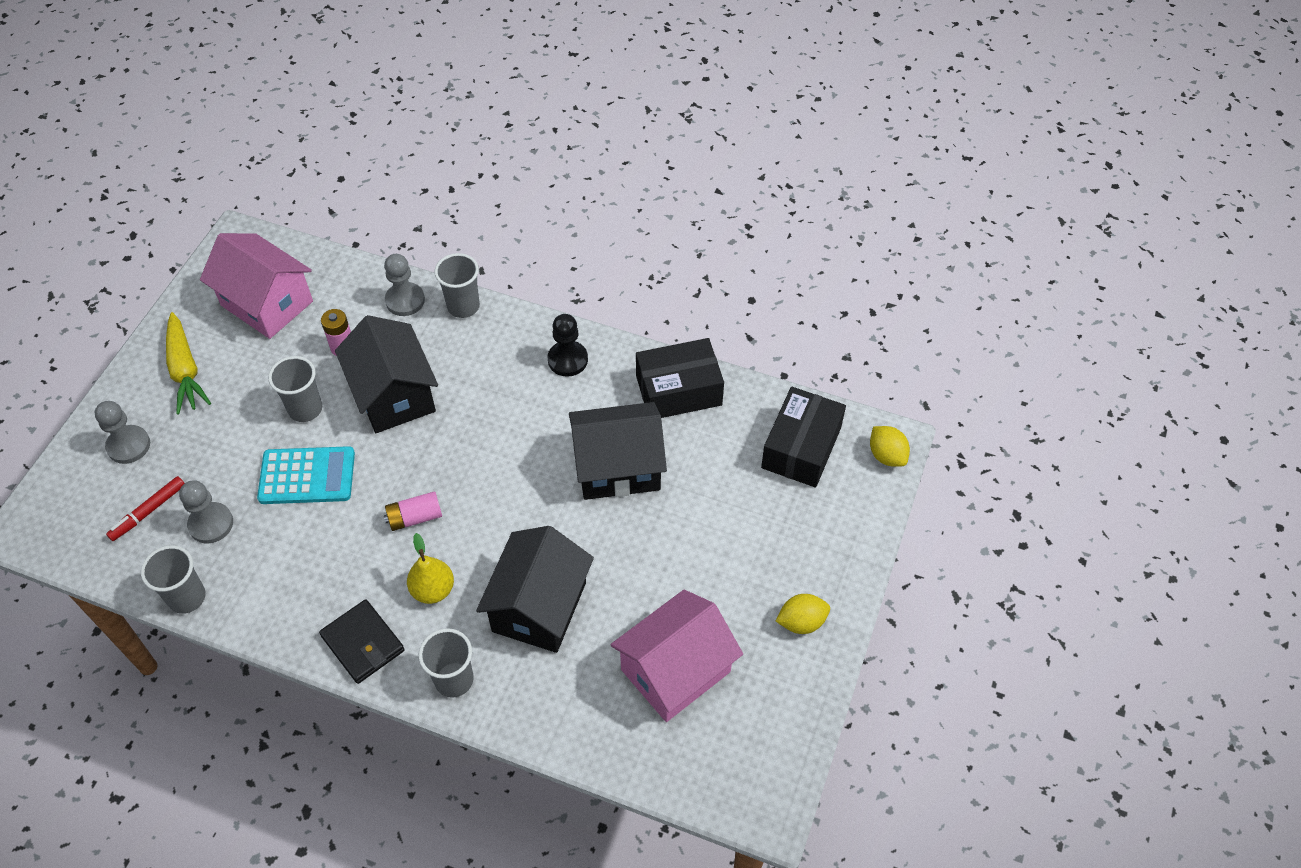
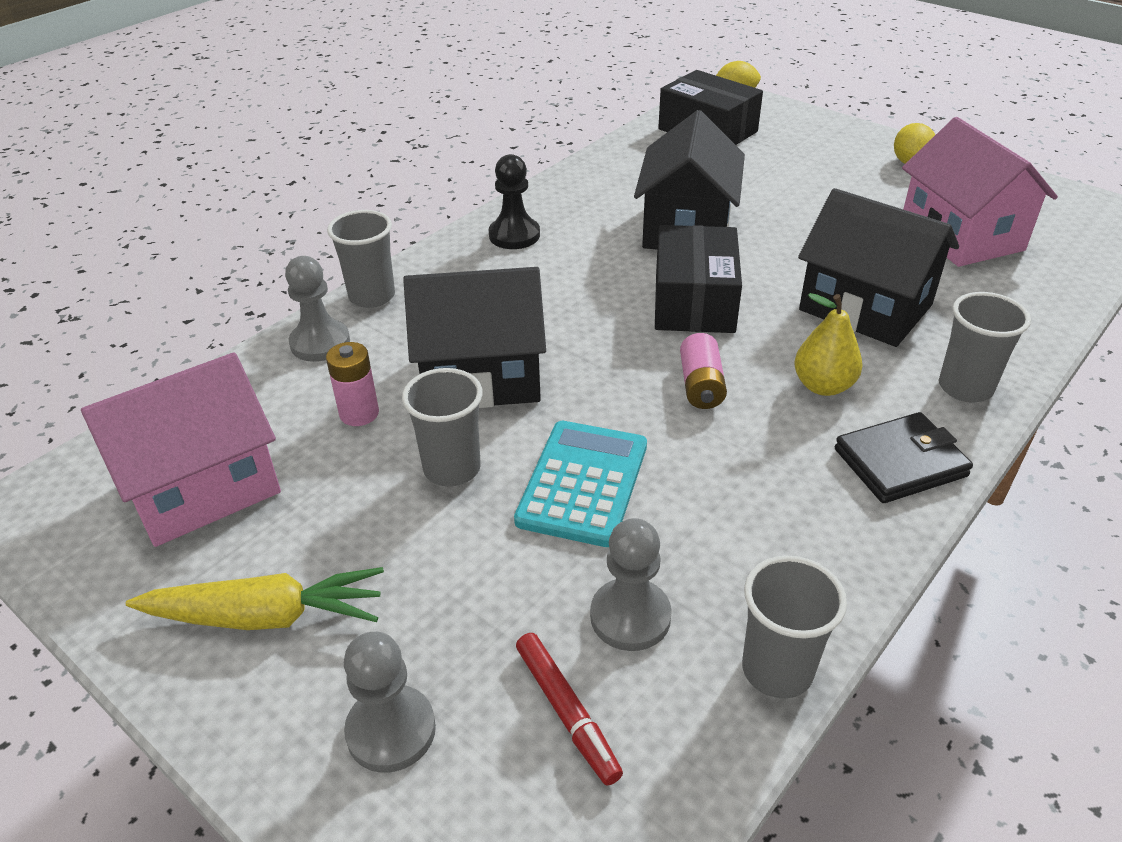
camera: 70 degrees left, 15 degrees down
(678, 390) = (601, 178): black box -> black box (694, 301)

